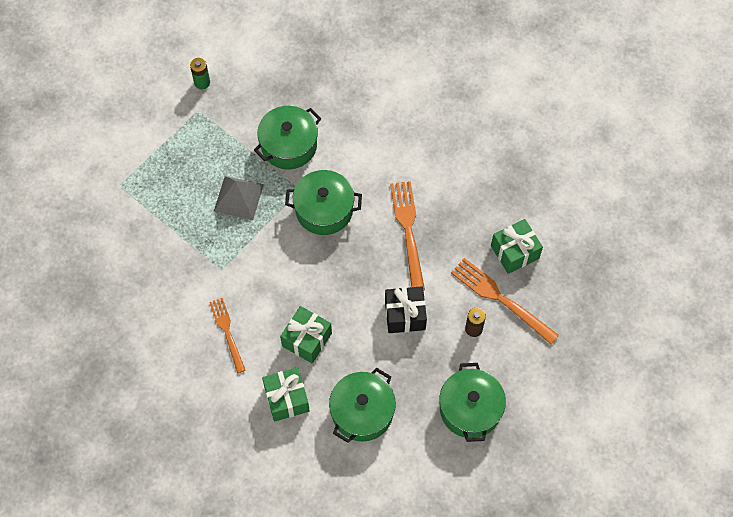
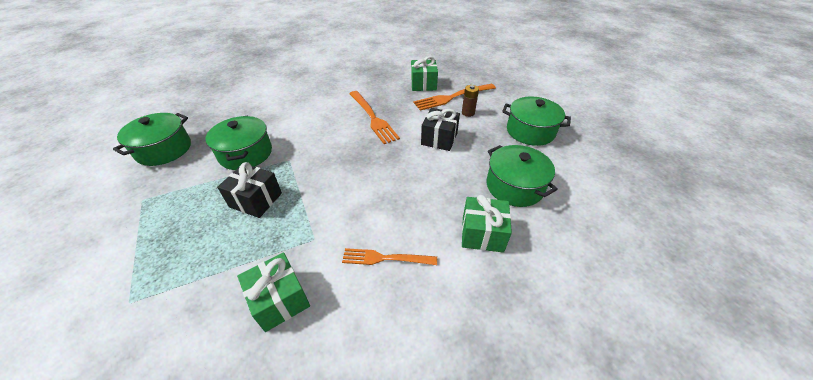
camera: 65 degrees left, 20 degrees down
(202, 82) = (122, 187): green battery -> none
(238, 197) = (256, 200): grey pyramid -> black gift
(307, 339) = (428, 199): green gift -> green gift (280, 300)
(324, 210) = (320, 152): green pot -> green pot (164, 150)
(408, 230) = (373, 118): orange fork -> orange fork turned 135 degrees counterclockwise

